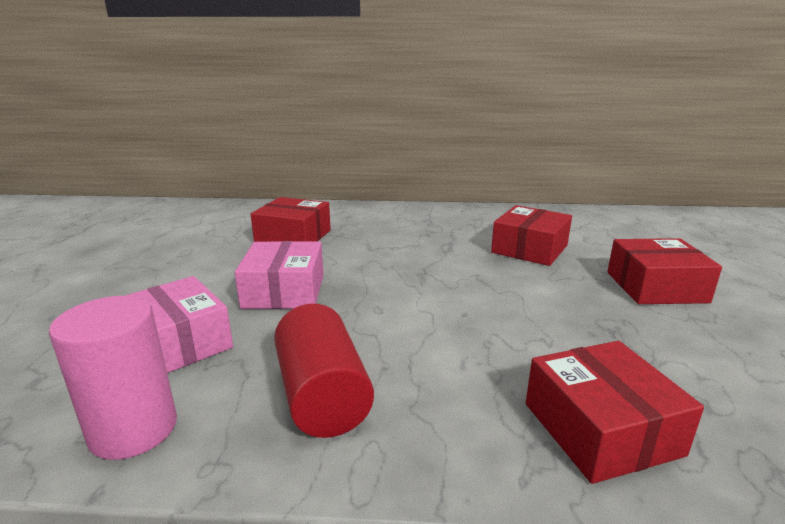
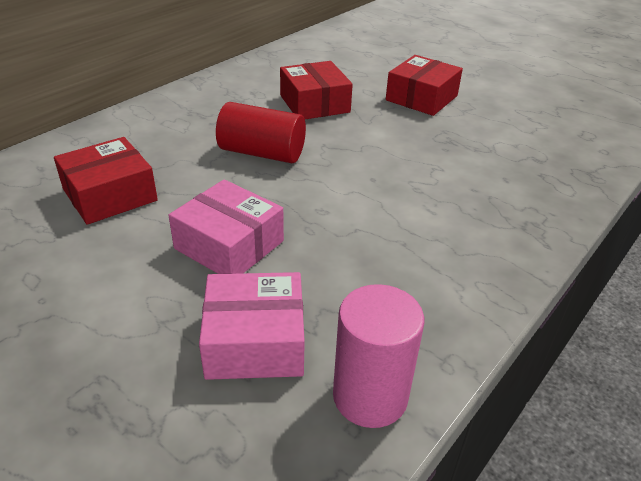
camera: 55 degrees left, 15 degrees up
(322, 395) = (412, 284): red cylinder -> red cylinder (262, 153)
(601, 428) = (529, 199): red box -> none

